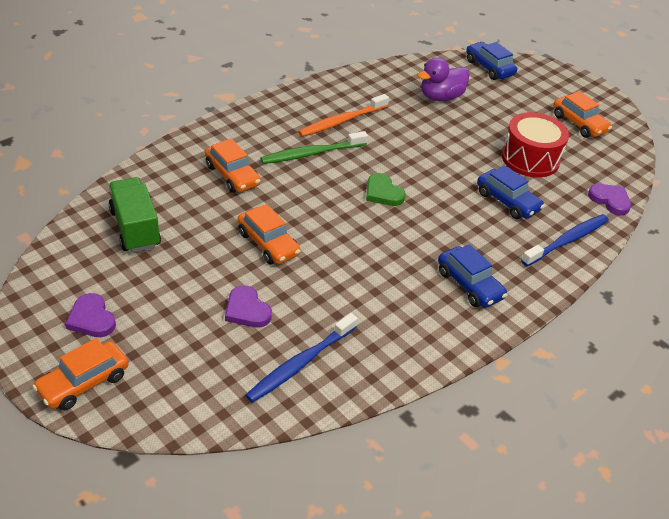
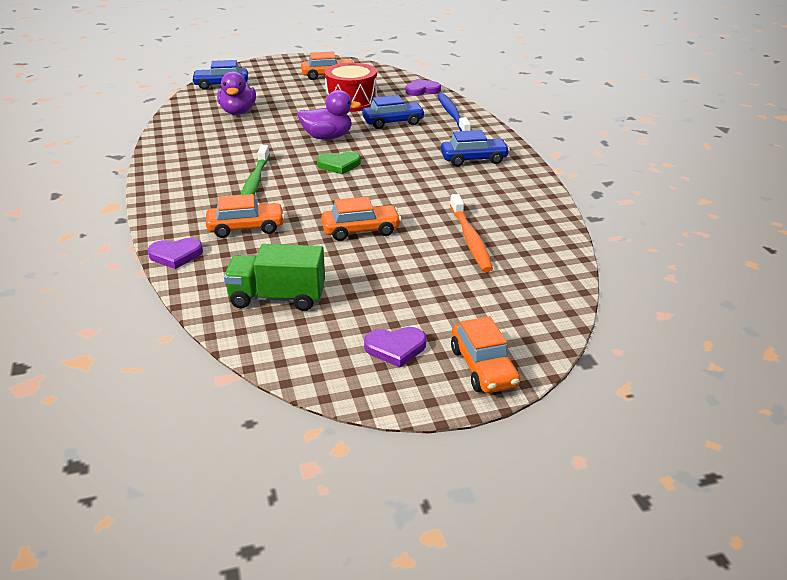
camera: 60 degrees left, 10 degrees down
(247, 310) = (440, 259): purple heart -> purple heart (175, 255)
(301, 363) = (518, 247): blue toothbrush -> none
(342, 121) = (222, 159): orange toothbrush -> orange toothbrush (470, 239)
(435, 168) = (327, 137): none -> purple duck

